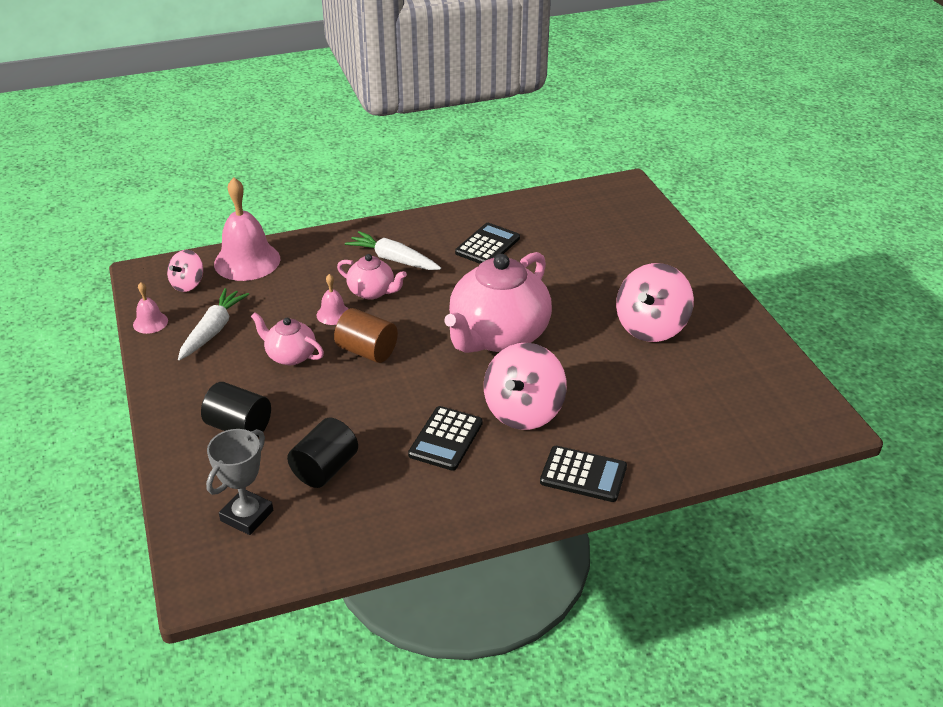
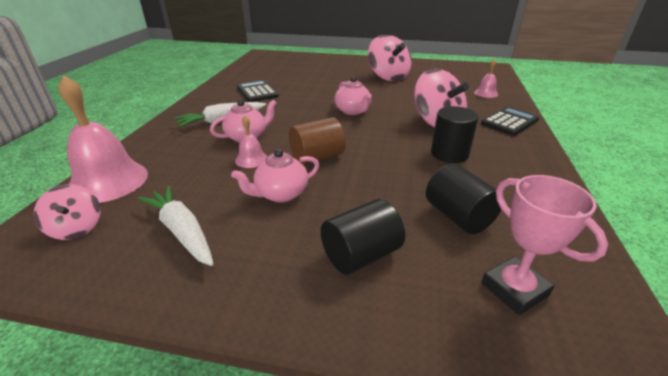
camera: 60 degrees left, 5 degrees down
(150, 322) = (95, 279): pink bell -> pink bell (486, 93)
(247, 516) = (514, 289): grey trophy -> pink trophy
(445, 439) = (449, 154): black calculator -> black cylinder
(498, 336) = (353, 111): pink teapot -> pink teapot, size x0.49

